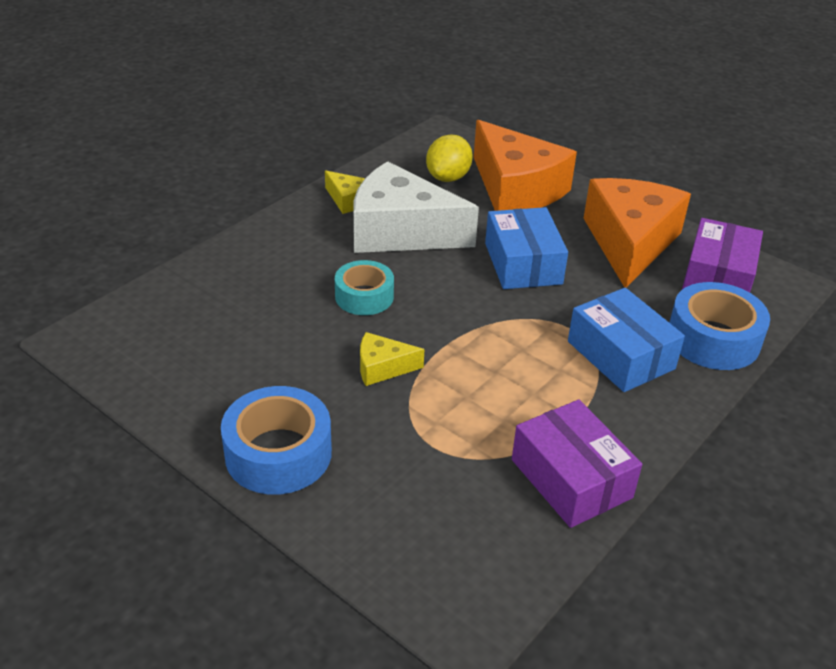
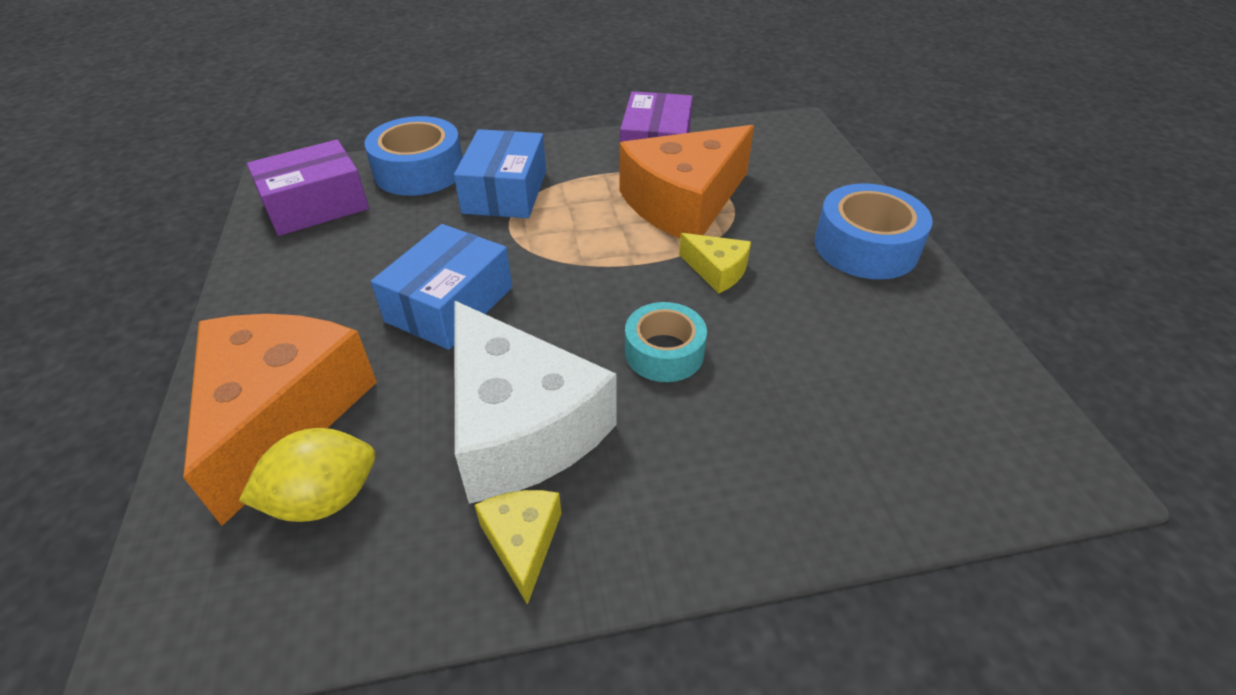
camera: 140 degrees left, 5 degrees up
(630, 242) = (313, 271): orange cheese -> orange cheese (684, 203)

